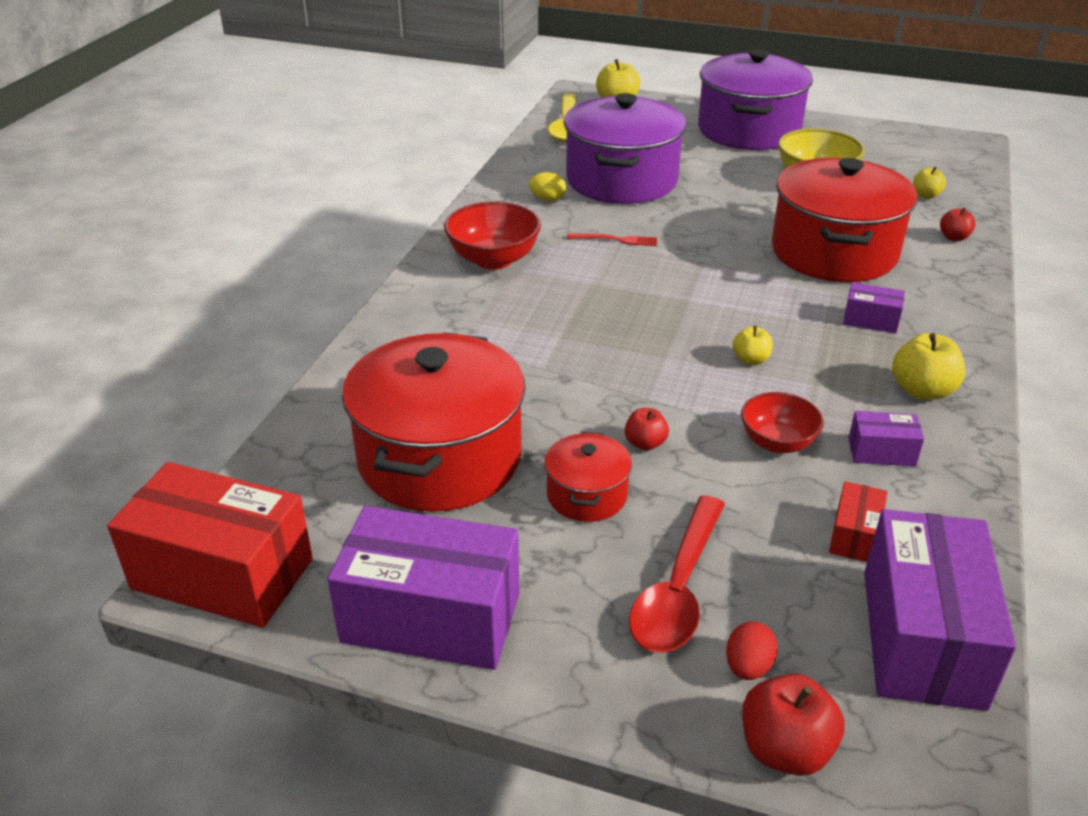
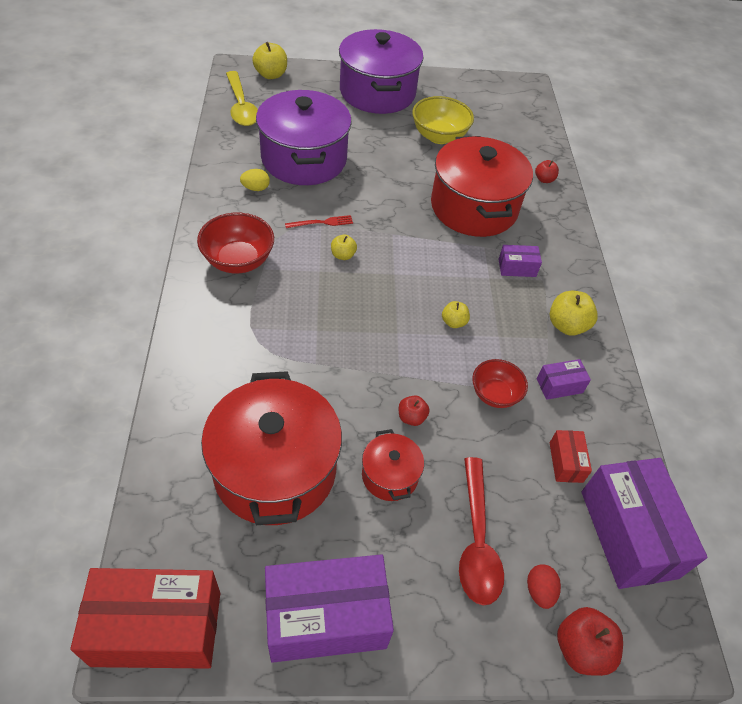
camera: 25 degrees left, 15 degrees up
(926, 195) = (515, 141): yellow apple -> yellow apple (343, 255)

